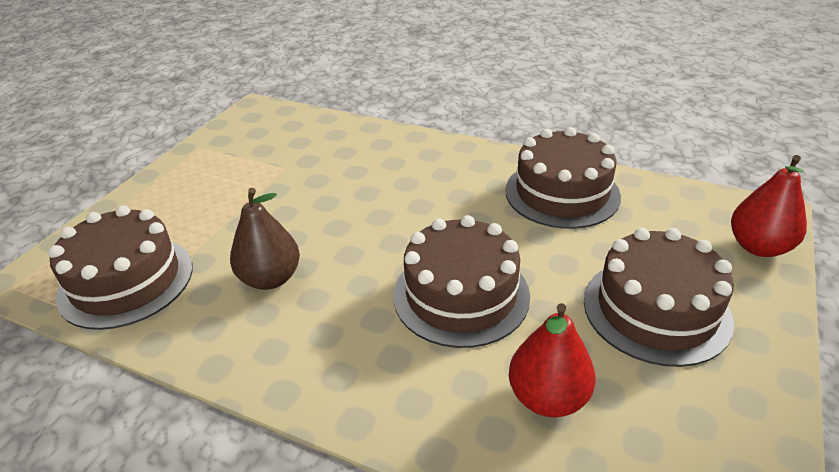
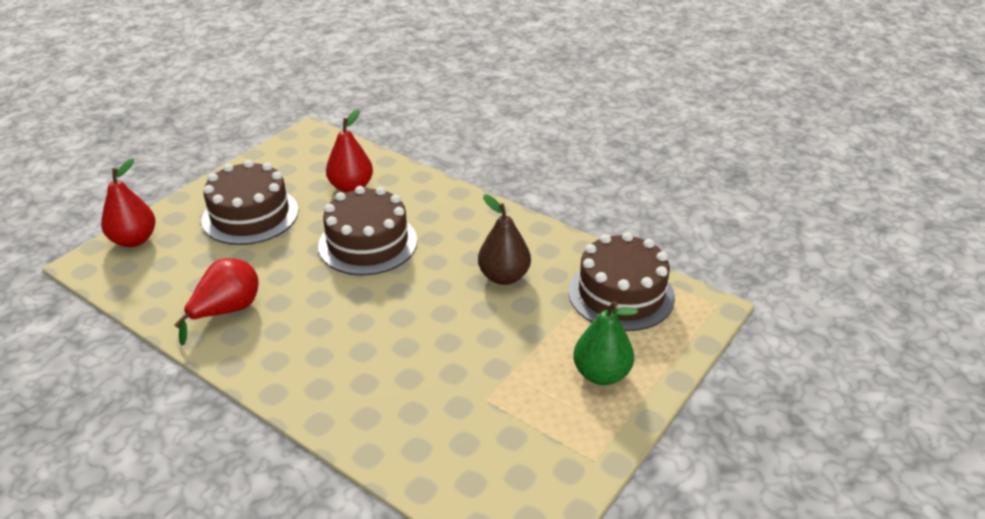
camera: 170 degrees left, 0 degrees up
(177, 199) = (601, 374): none -> green pear
(562, 193) = (227, 311): brown cake -> red pear

